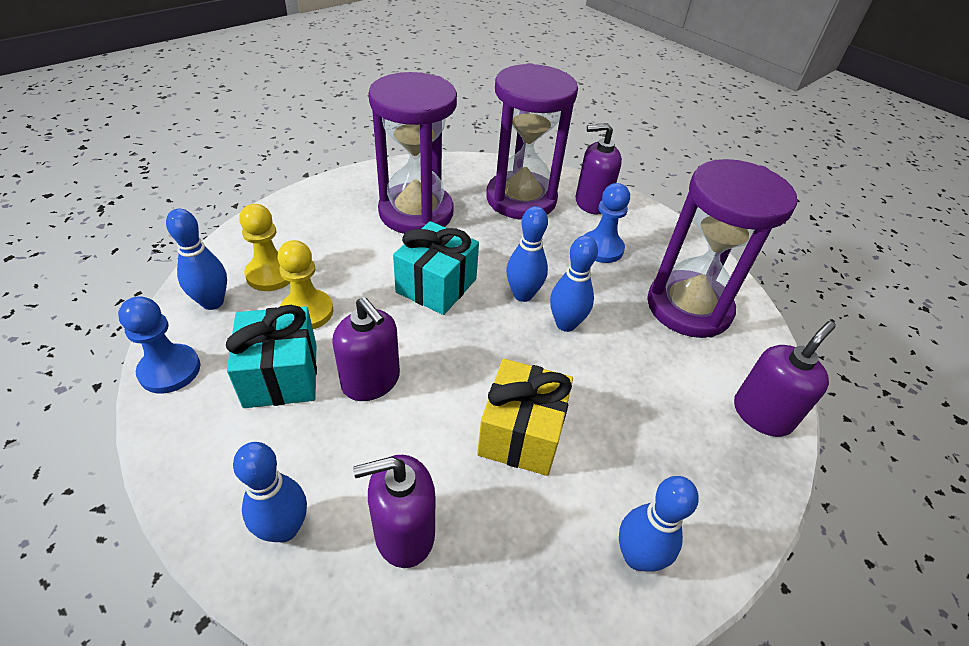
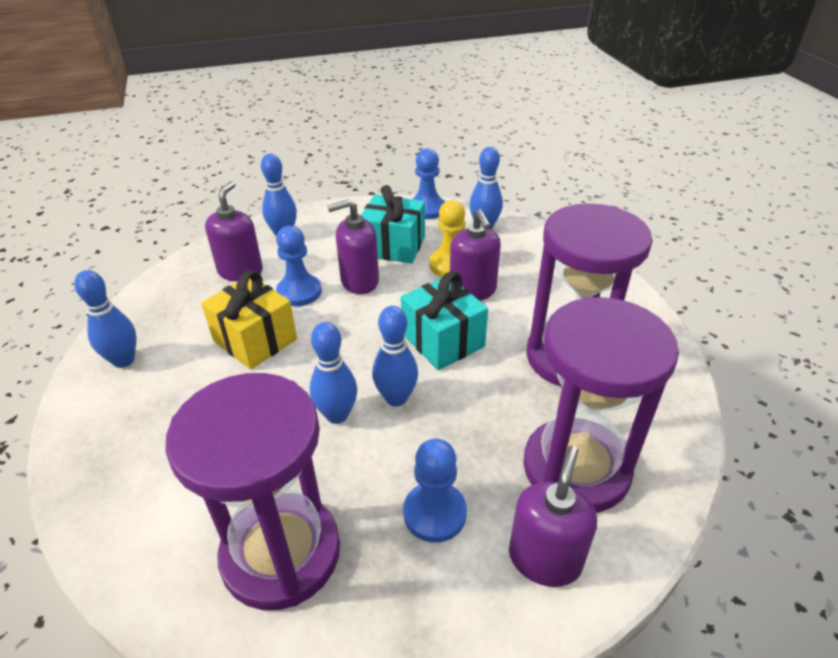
camera: 120 degrees right, 5 degrees down
(271, 274) = (504, 254): yellow pawn -> none
(418, 433) = (299, 292): none -> blue pawn
(761, 414) = (116, 522): purple soap dispenser -> purple soap dispenser (472, 291)

